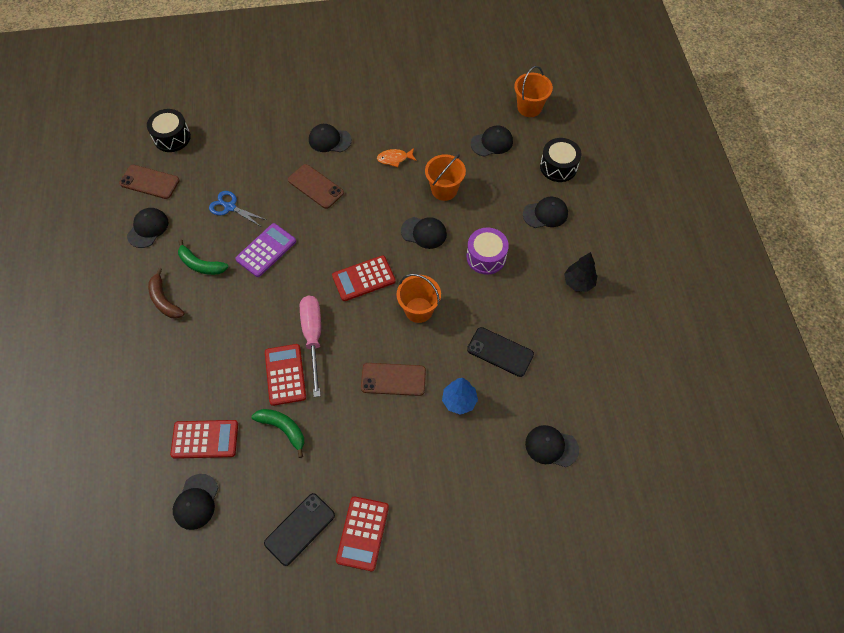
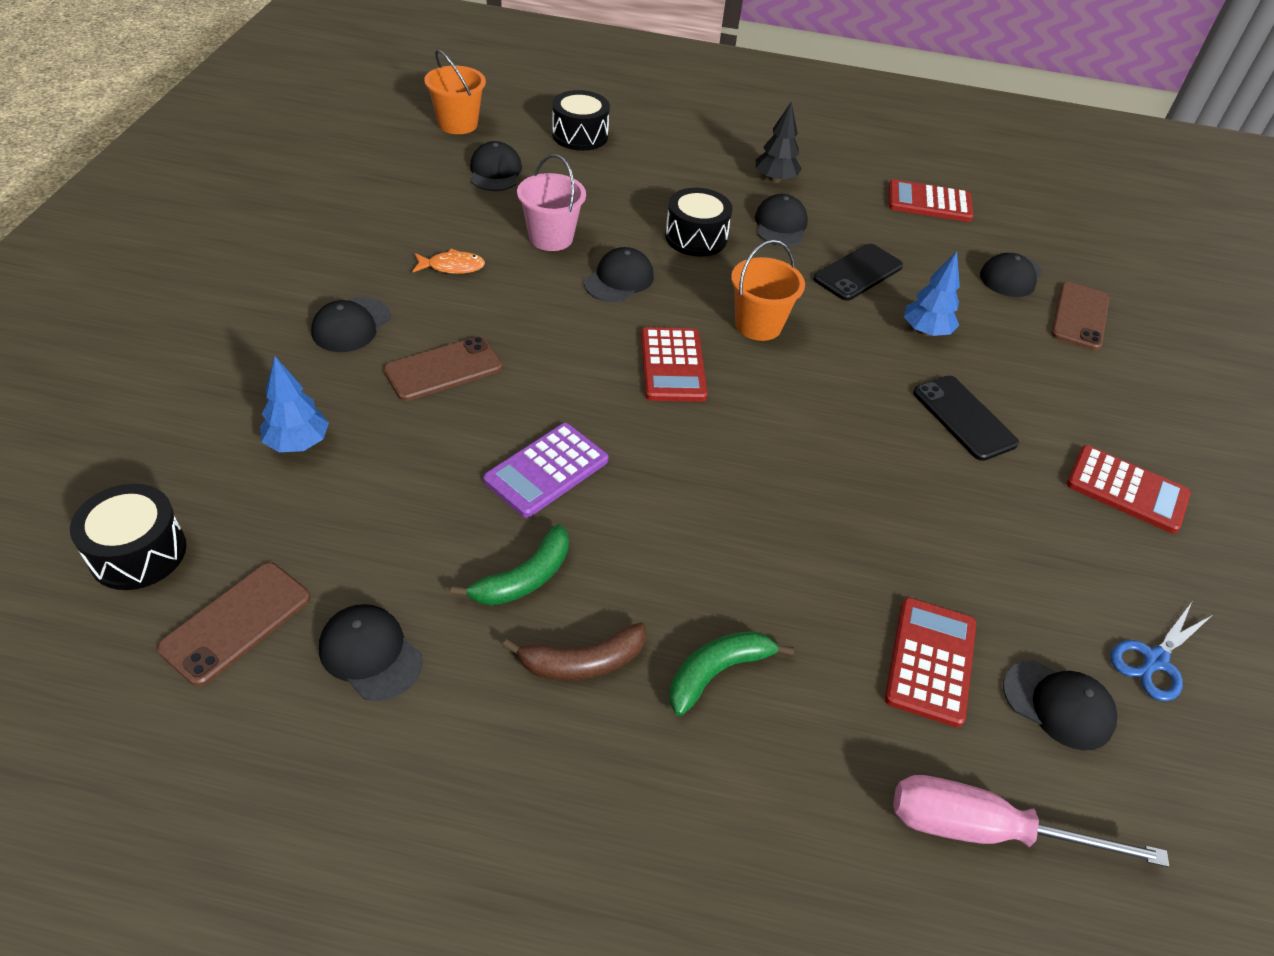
camera: 75 degrees left, 15 degrees down
(230, 207) = (407, 498): blue scissors -> blue scissors (1154, 660)
(246, 156) = (298, 443): none -> blue tree
(266, 250) = (546, 470): purple calculator -> purple calculator turned 105 degrees counterclockwise
(283, 429) = (931, 539): green banana -> green banana (717, 672)
(285, 374) = (825, 510): red calculator -> red calculator (929, 202)
(300, 529) = (1117, 564): black phone -> black phone (964, 418)
(313, 337) = (763, 455): pink screwdriver -> pink screwdriver (985, 830)
(393, 379) = (872, 385): brown phone -> brown phone (1080, 316)
(394, 159) = (452, 267): orange fish -> orange fish turned 105 degrees counterclockwise
(444, 190) = (551, 238): orange bucket -> pink bucket
(486, 257) = (696, 237): purple drum -> black drum
(545, 214) = (651, 169): black cap -> black cap (780, 225)

